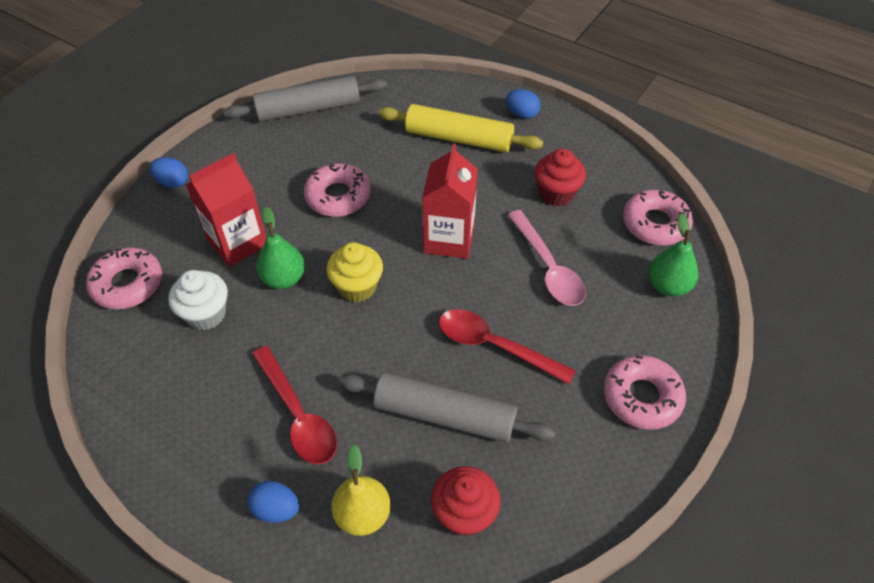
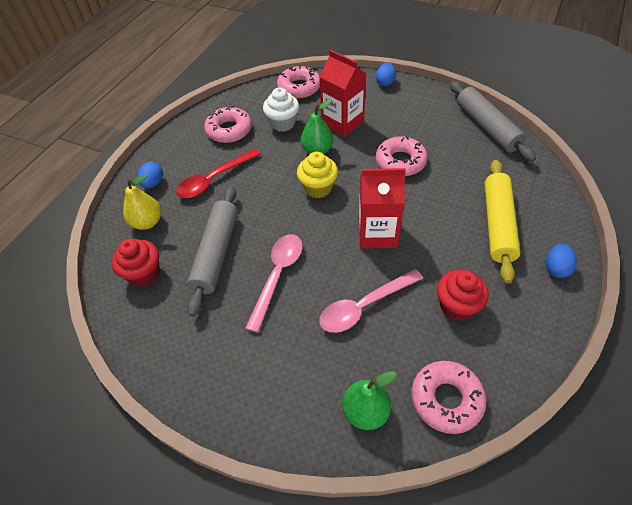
camera: 85 degrees right, 0 degrees up
(495, 346) = (278, 276): red spoon -> pink spoon
(642, 397) = (238, 387): pink donut -> pink donut (229, 130)

